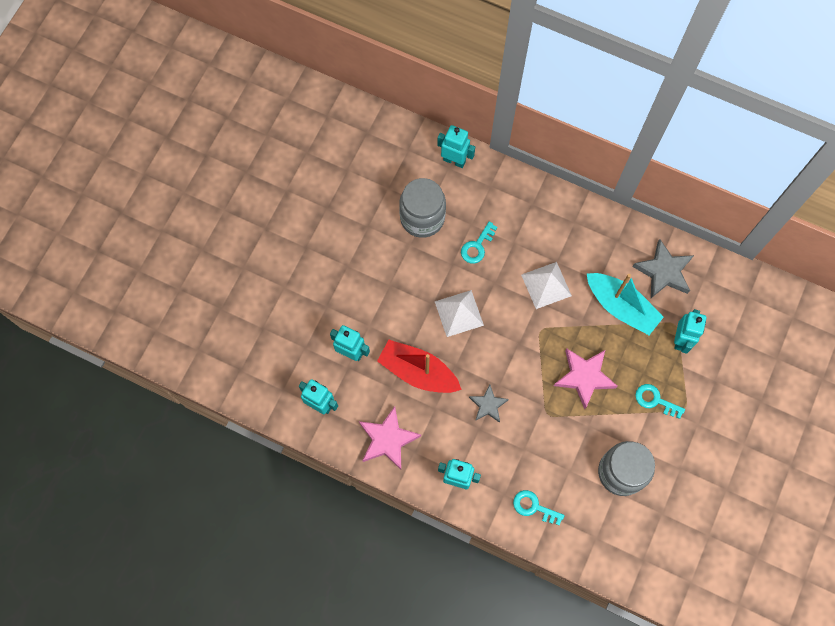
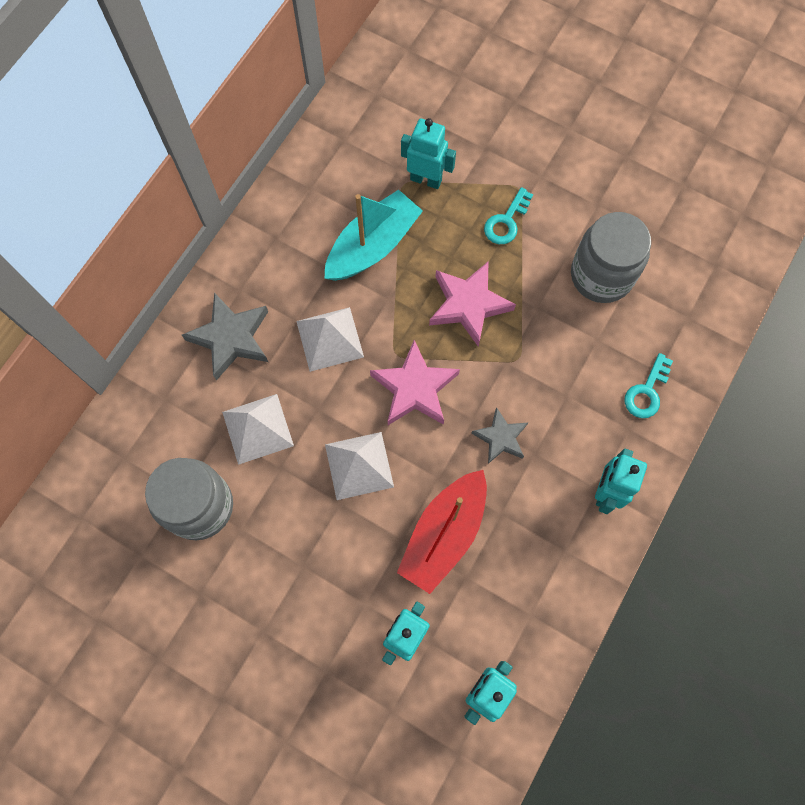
camera: 85 degrees left, 0 degrees up
(387, 439) = (545, 589): pink star -> pink star (414, 388)
(454, 160) = (112, 448): turquoise robot -> none
(477, 246) = (257, 428): turquoise key -> white pyramid
(663, 272) = (329, 187): grey star -> grey star (231, 338)

